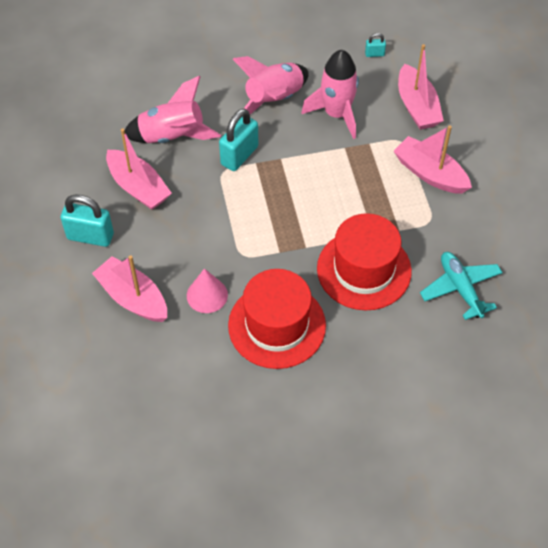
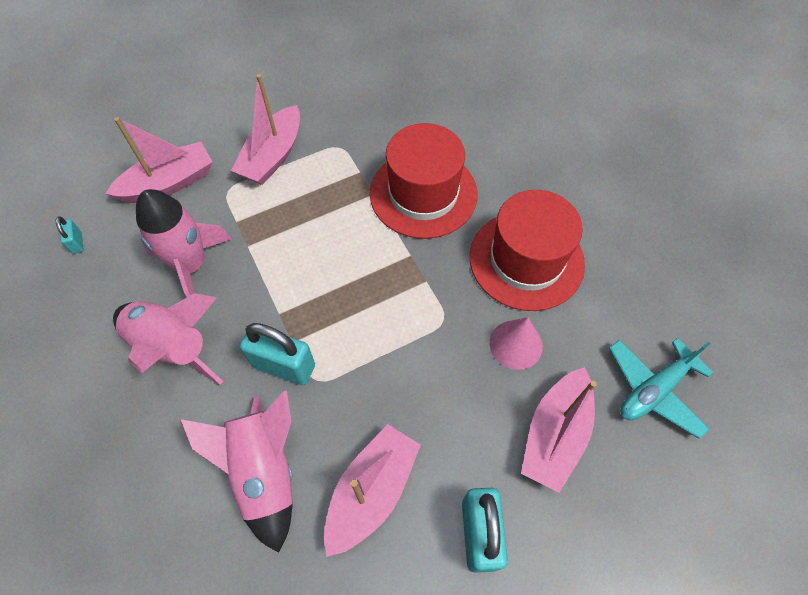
camera: 105 degrees left, 5 degrees up
(460, 288) = (418, 111): turquoise plane -> turquoise plane (654, 389)

